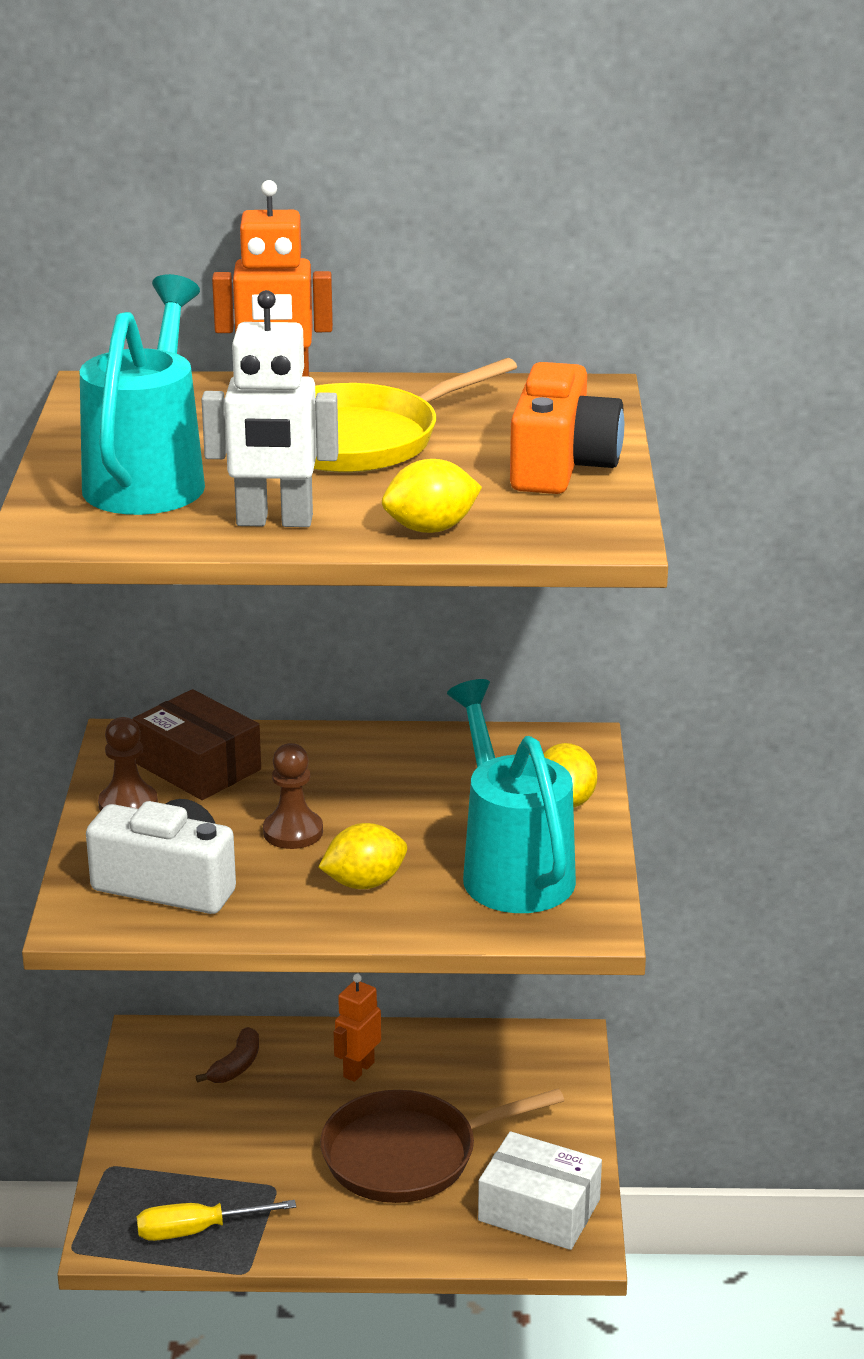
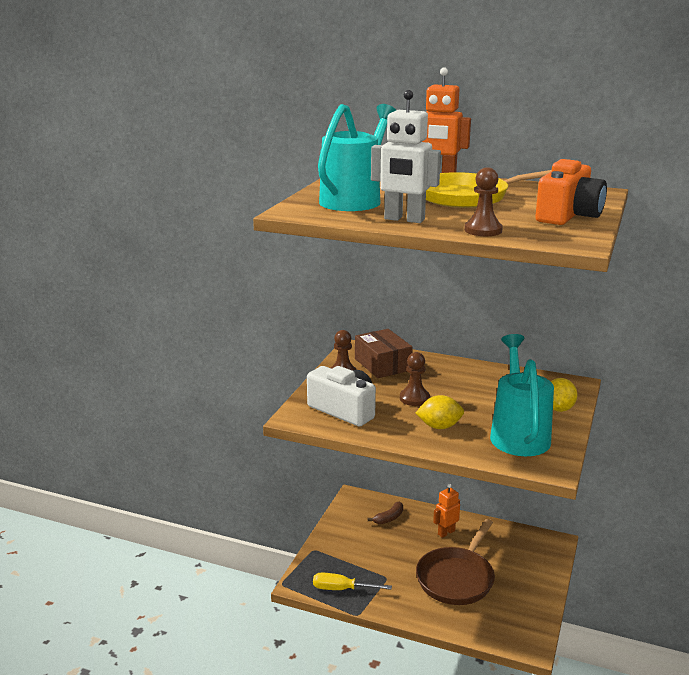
camera: 20 degrees right, 5 degrees down
(408, 1155) = (456, 578): brown pan -> brown pan turned 60 degrees counterclockwise
(431, 529) = (483, 230): yellow lemon -> brown pawn
(539, 1210) = (515, 621): white box -> none

